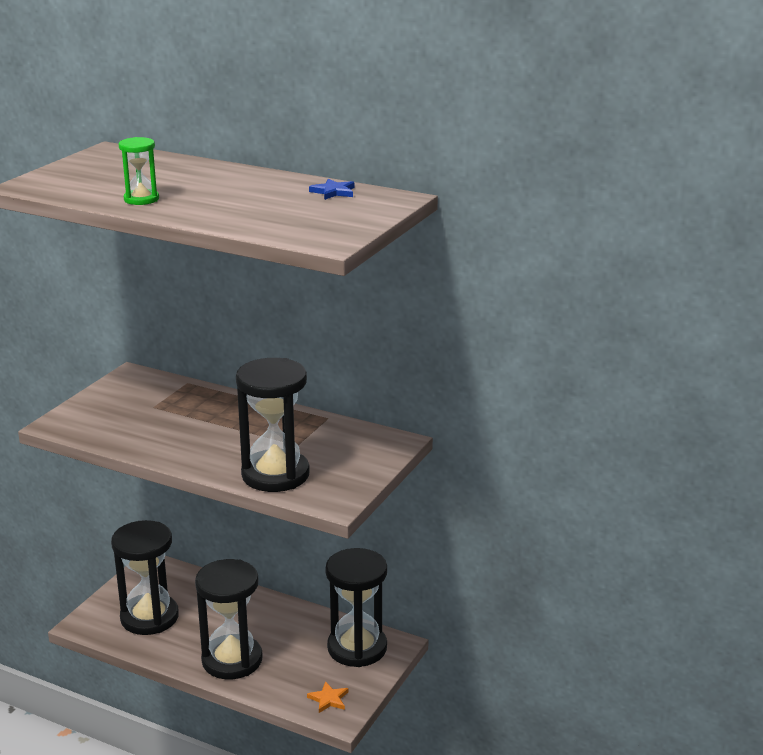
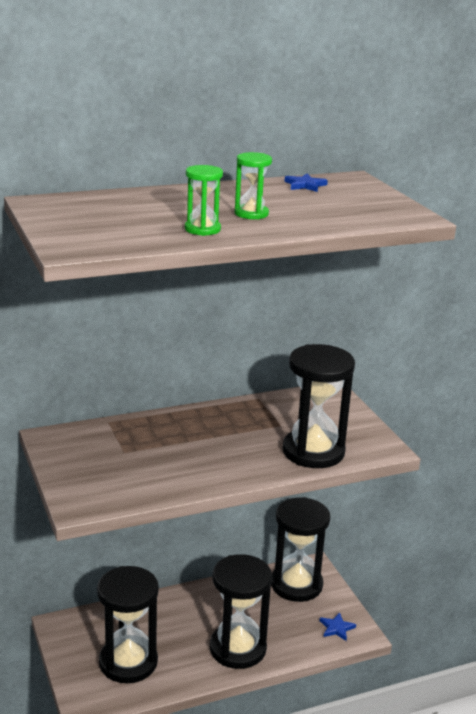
camera: 50 degrees left, 0 degrees up
(212, 200) = (251, 214): none -> green hourglass
(328, 699) = (336, 628): orange star -> blue star

